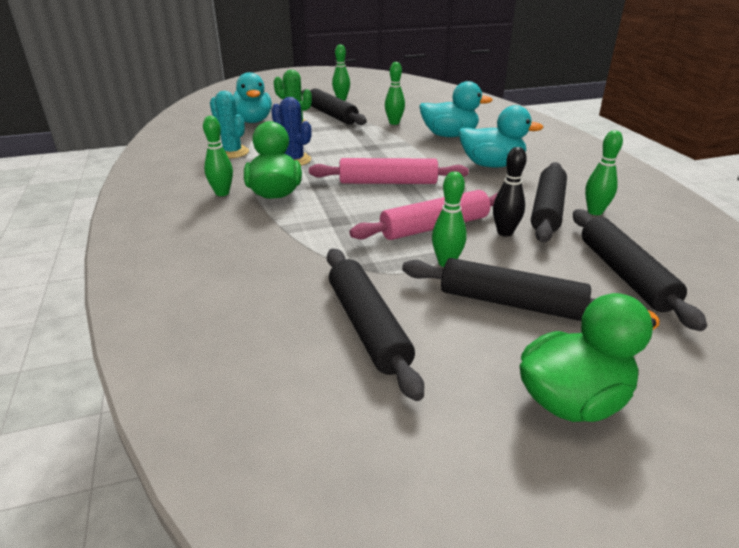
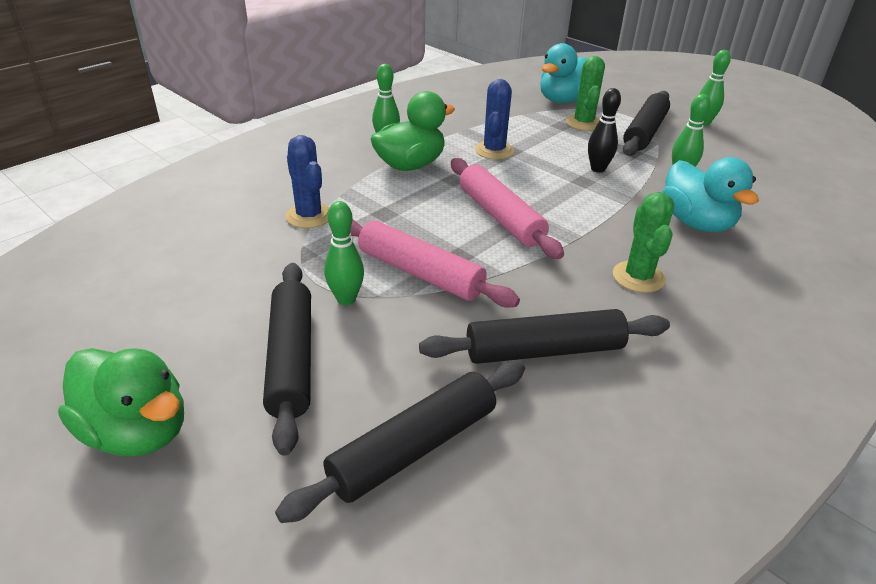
camera: 60 degrees right, 5 degrees up
(232, 152) = (475, 117): turquoise cactus -> none
(306, 253) = (309, 216): none -> blue cactus
(367, 327) = (207, 281): black rolling pin -> none
(491, 165) = (638, 277): turquoise duck -> green cactus
(505, 232) = (448, 326): black bowling pin -> black bowling pin (598, 169)
(595, 212) = (582, 397): green bowling pin -> none

